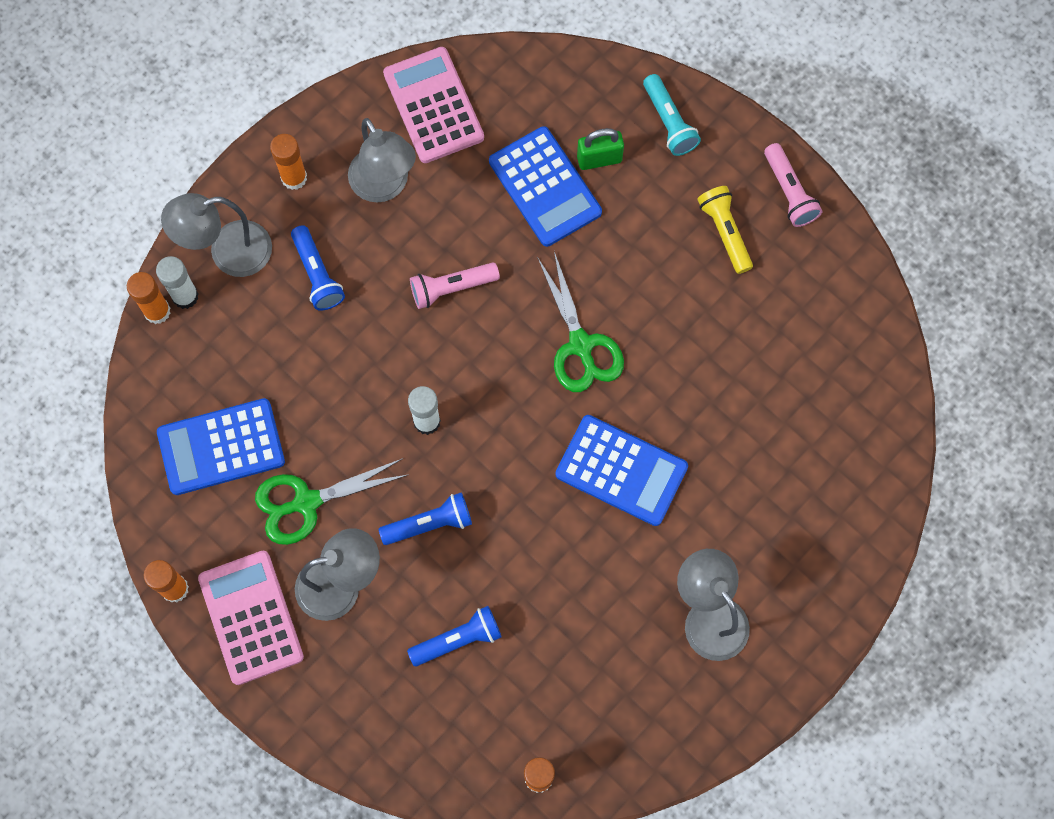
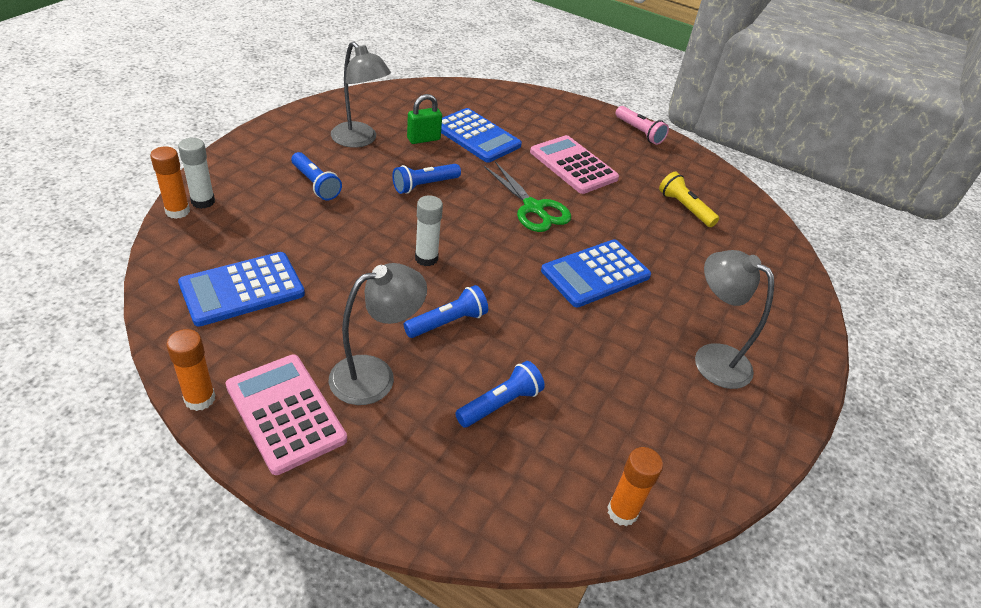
camera: 20 degrees left, 30 degrees down
(228, 253) = (239, 177): grey lamp -> none
(294, 178) = (289, 139): orange glue stick -> none
(306, 502) = (329, 319): green scissors -> none
(433, 105) = (386, 105): pink calculator -> pink calculator (573, 165)
(451, 288) = (424, 185): pink flashlight -> blue flashlight
(599, 159) = (509, 123): green padlock -> green padlock (423, 139)
(621, 470) = (595, 274): blue calculator -> blue calculator turned 135 degrees clockwise
(669, 122) = (547, 107): turquoise flashlight -> none
(725, 232) = (608, 150): yellow flashlight -> yellow flashlight (684, 208)

